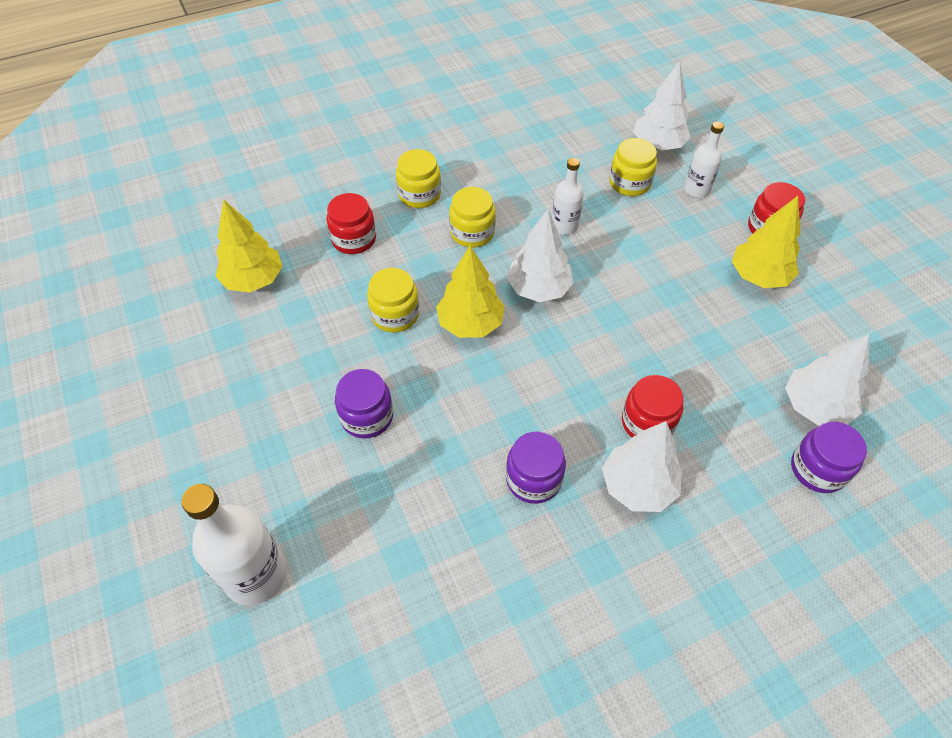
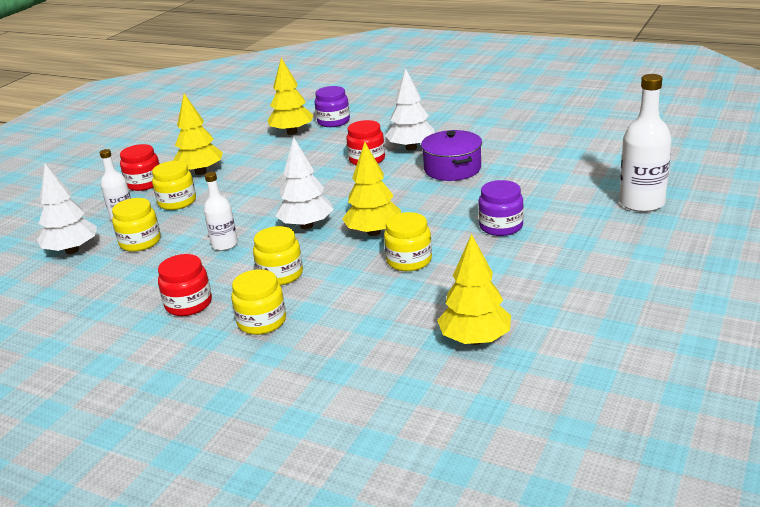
camera: 125 degrees left, 25 degrees down
(354, 239) = (360, 321): red jar -> red jar (188, 304)
(533, 479) = (452, 169): purple jar -> purple pot
(694, 232) = (177, 202): none -> yellow jar
(815, 407) = (292, 132): white tree -> yellow tree

